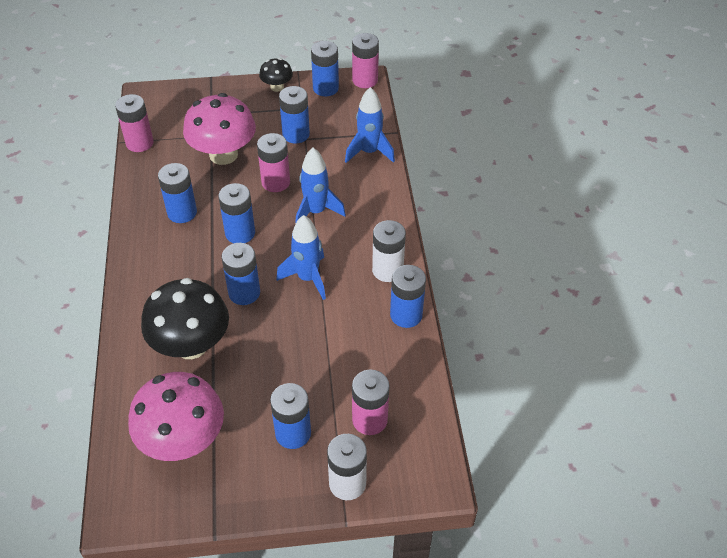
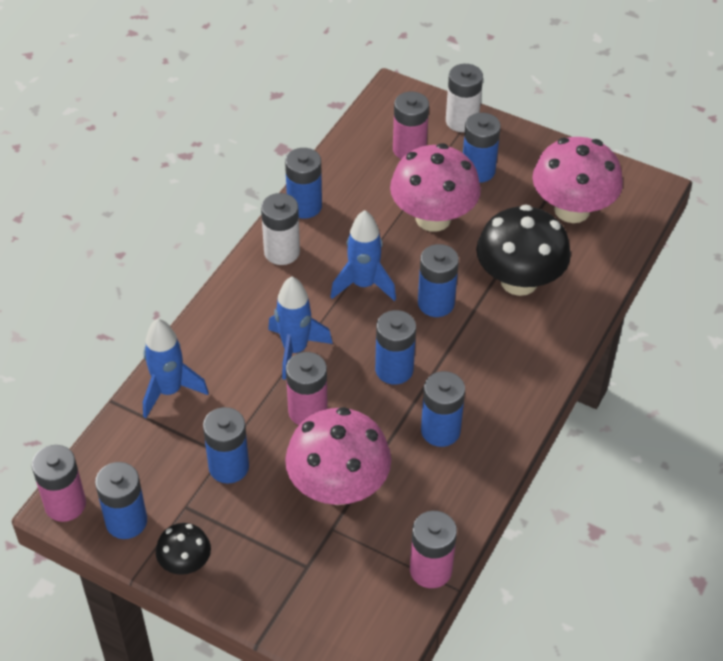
camera: 145 degrees left, 0 degrees up
(298, 362) = (433, 218): none -> pink mushroom

